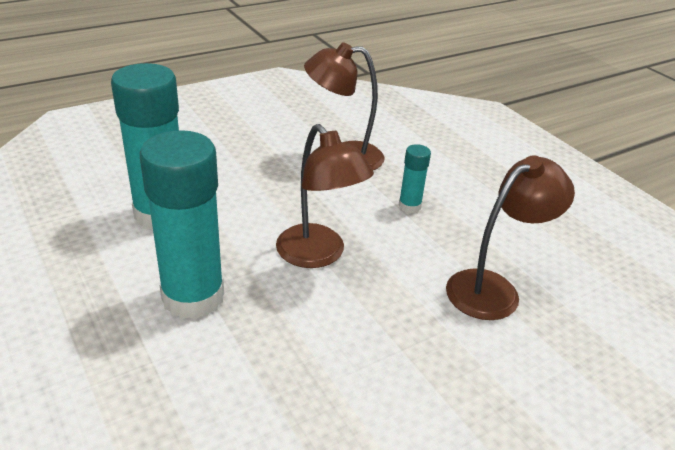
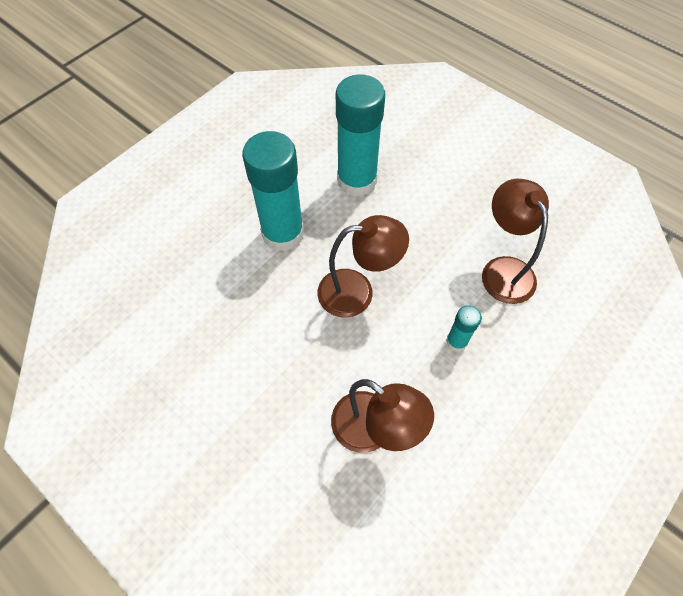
camera: 75 degrees right, 25 degrees up
(318, 255) = (357, 292): brown lamp -> brown lamp turned 135 degrees counterclockwise

